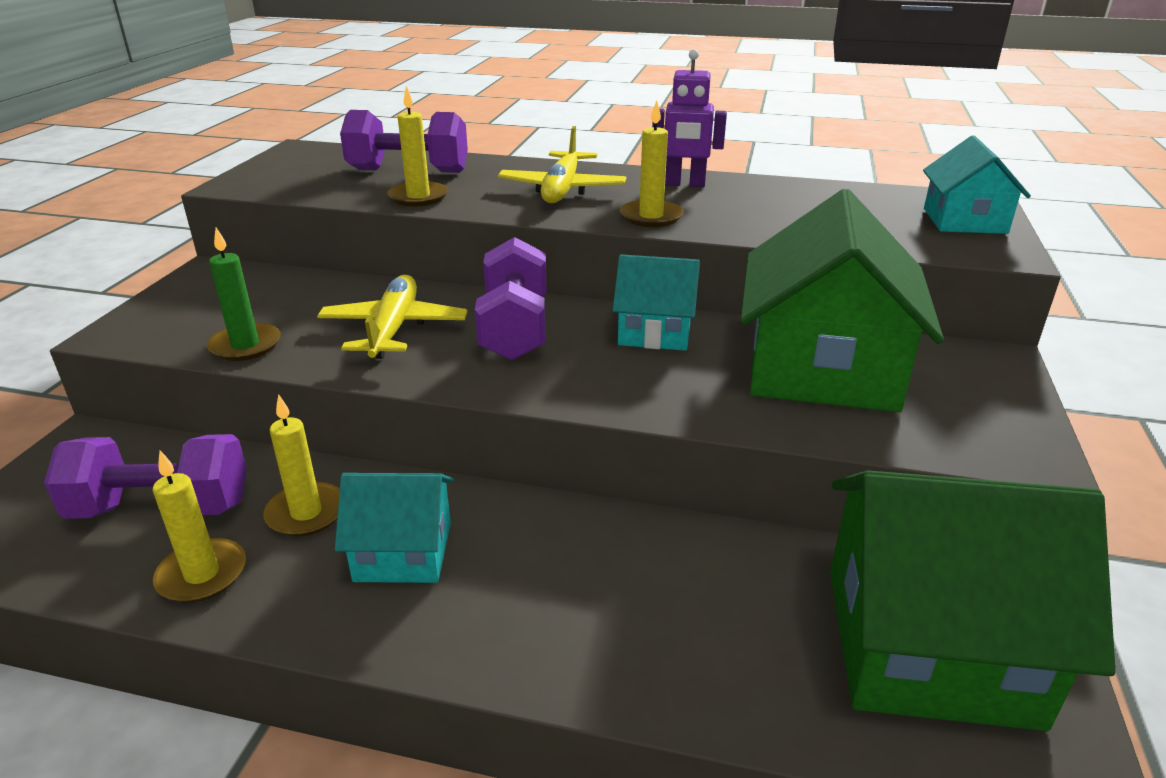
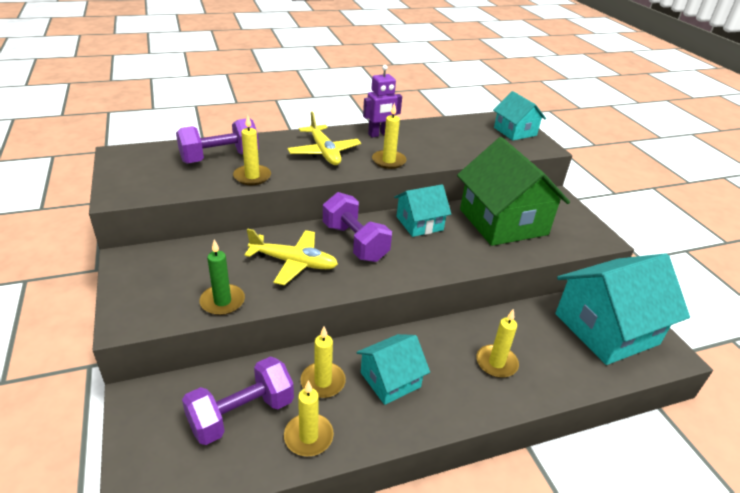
camera: 35 degrees left, 5 degrees up
(394, 329) = (294, 263): yellow plane -> yellow plane turned 135 degrees clockwise
(613, 604) = (496, 363): none -> yellow candle
(928, 644) = (606, 329): green house -> turquoise house

